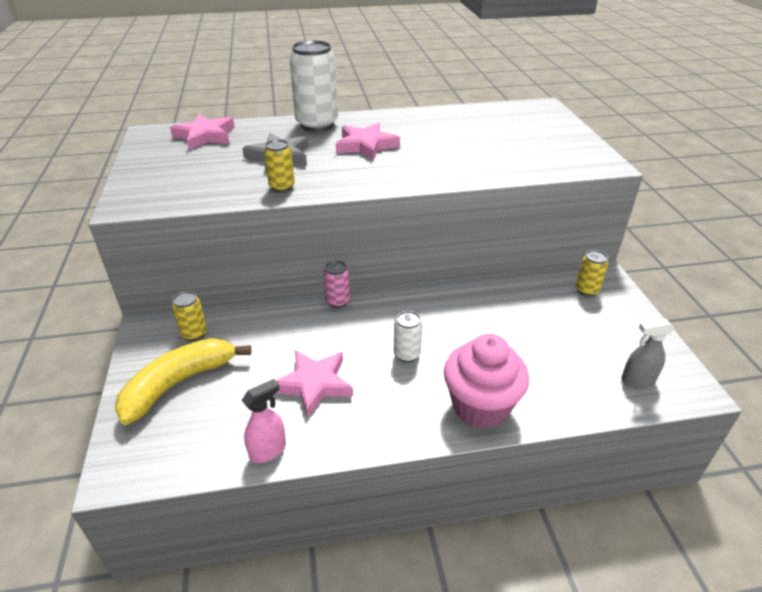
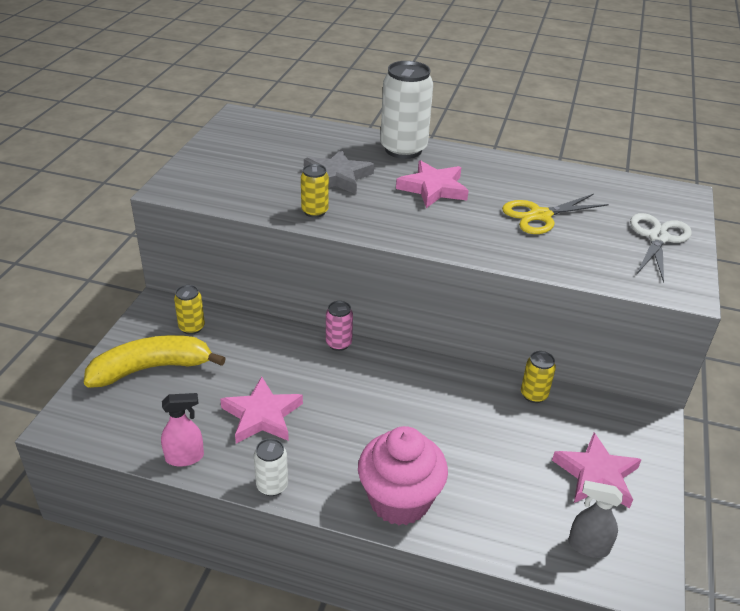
camera: 25 degrees right, 0 degrees up
(205, 136) = (286, 133): pink star -> pink star (596, 475)
(407, 354) = (366, 422): white can -> white can (272, 486)
(463, 143) = (540, 216): none -> yellow scissors
(555, 136) = (658, 238): none -> white scissors
(586, 290) = (614, 430): yellow can -> yellow can (534, 395)

